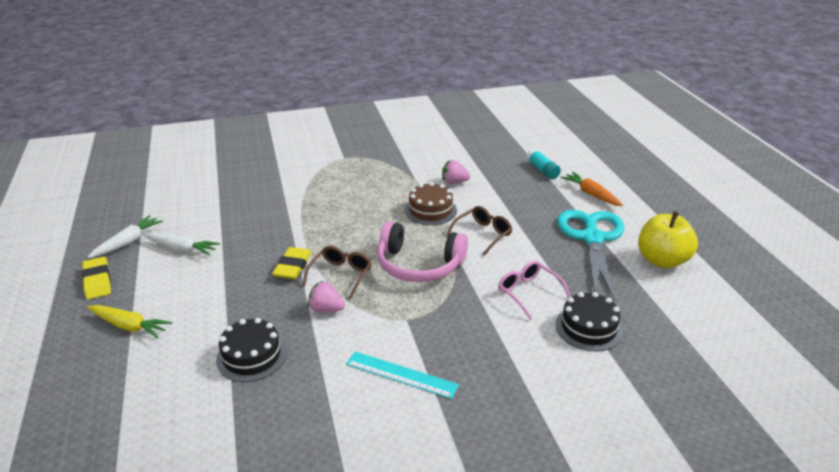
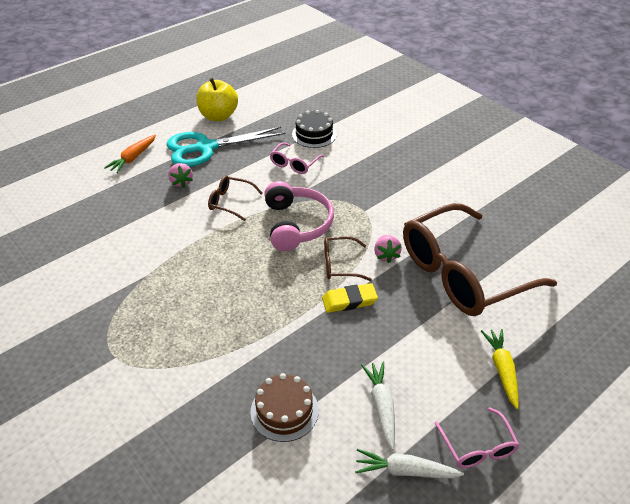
camera: 115 degrees left, 10 degrees up
(97, 281) = (477, 446): yellow eraser -> pink glasses
(251, 356) = (463, 273): black cake -> brown glasses
(401, 374) = (416, 196): turquoise ruler -> none
(430, 210) = (206, 244): brown cake -> brown cake (284, 411)
(454, 182) = (143, 244): pink strawberry -> pink strawberry (181, 182)
(542, 170) = (95, 192): turquoise glue stick -> none

